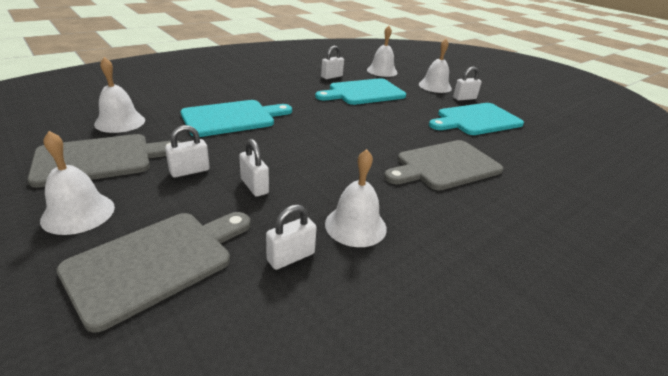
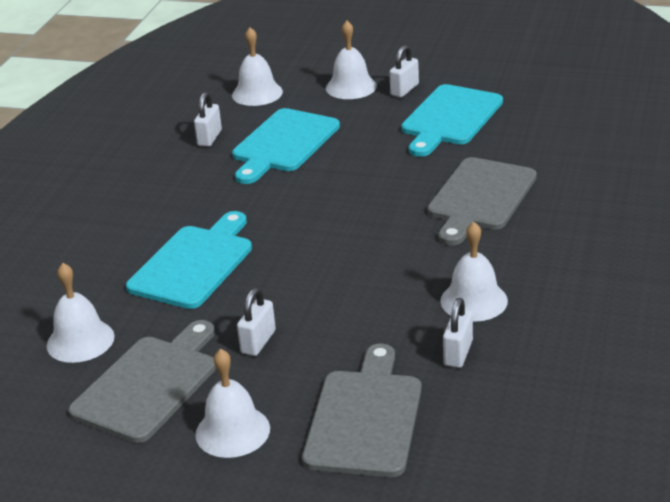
camera: 30 degrees left, 0 degrees up
(254, 186) = (341, 319): white padlock -> none

